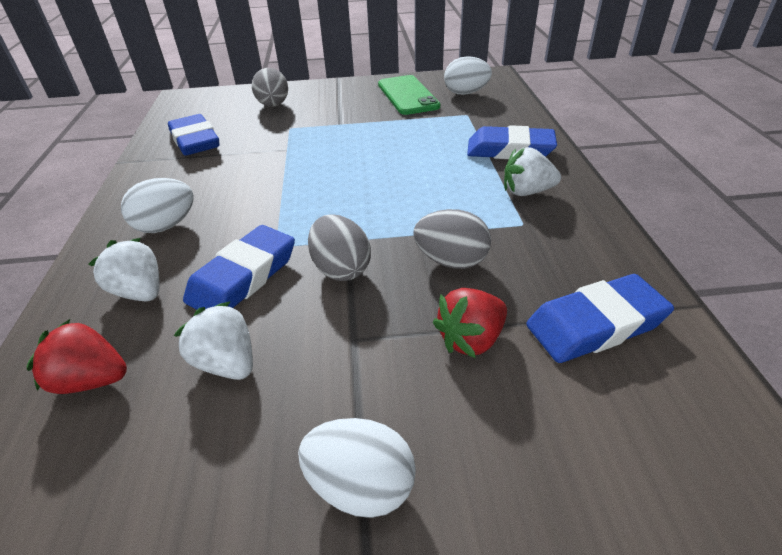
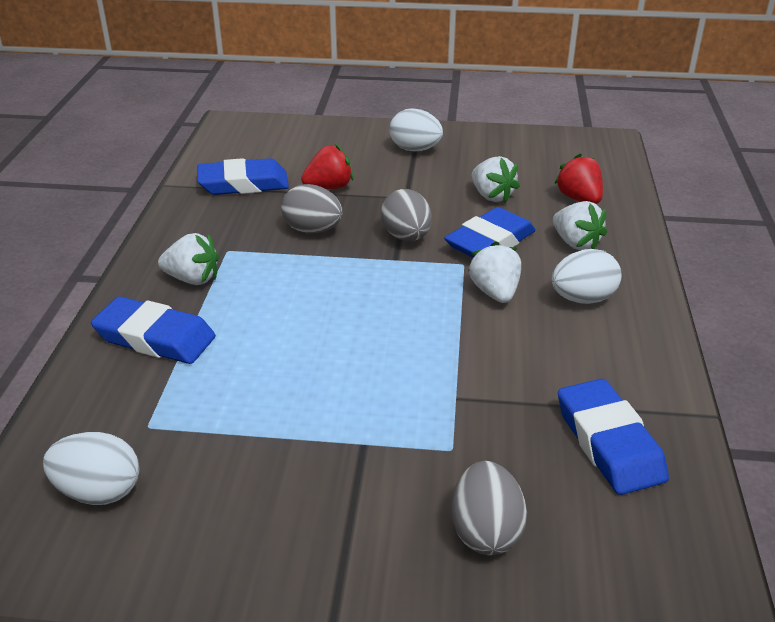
camera: 170 degrees left, 5 degrees down
(92, 380) = (579, 199): red strawberry -> red strawberry turned 135 degrees counterclockwise
(248, 219) = (495, 293): none -> white strawberry
(407, 95) = (210, 508): green phone -> none

